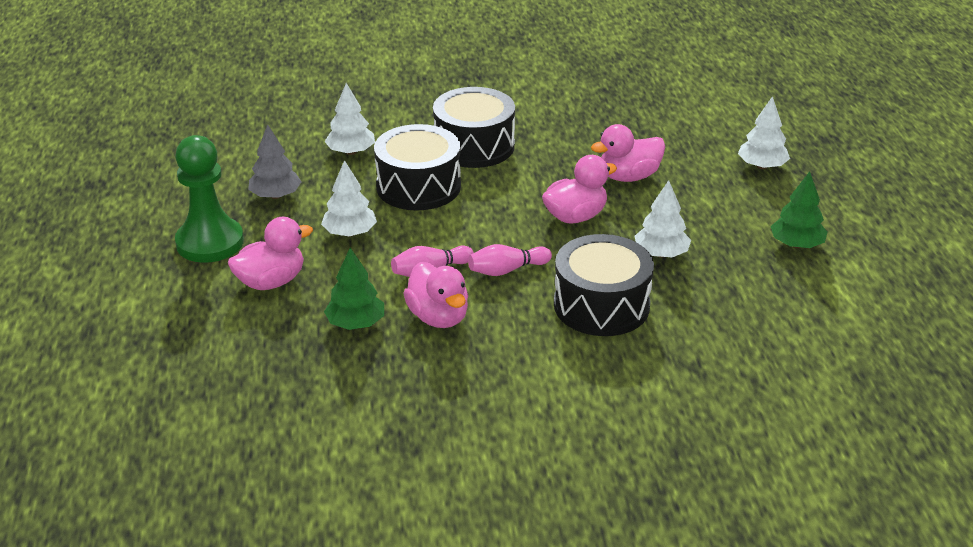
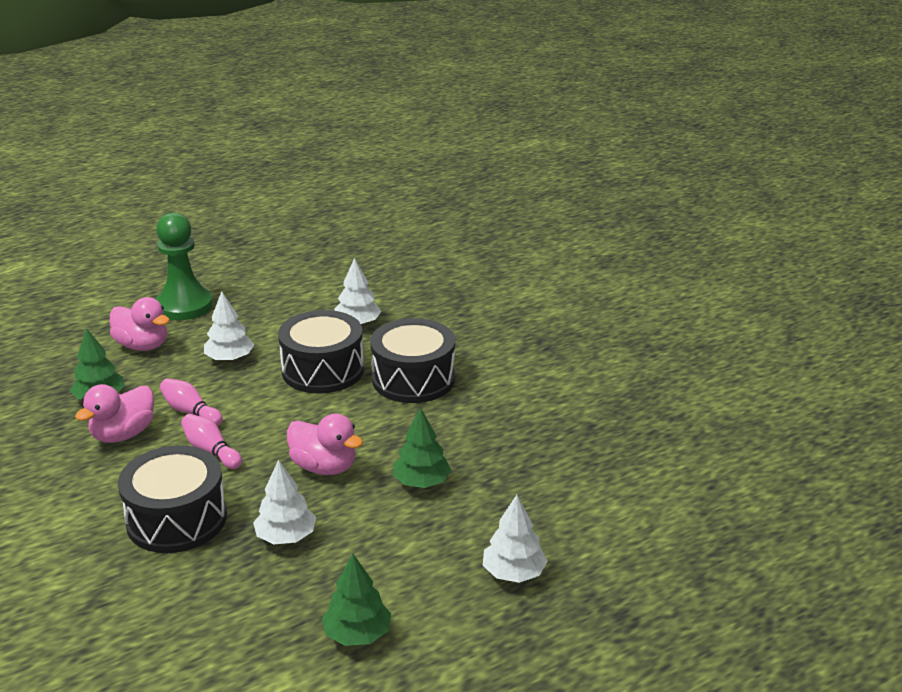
camera: 65 degrees right, 5 degrees down
(275, 196) = (266, 311): grey tree -> none
(628, 177) = (421, 482): pink duck -> green tree

